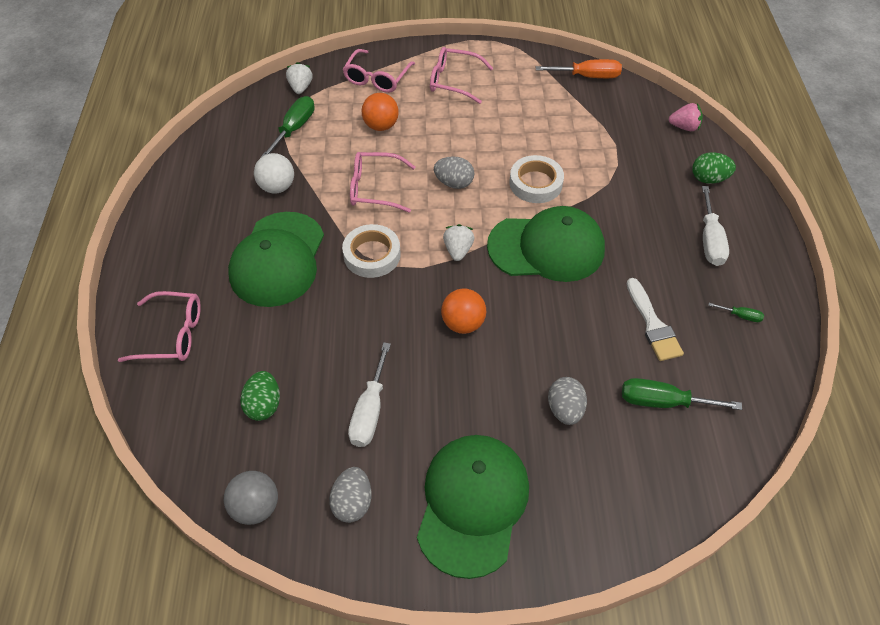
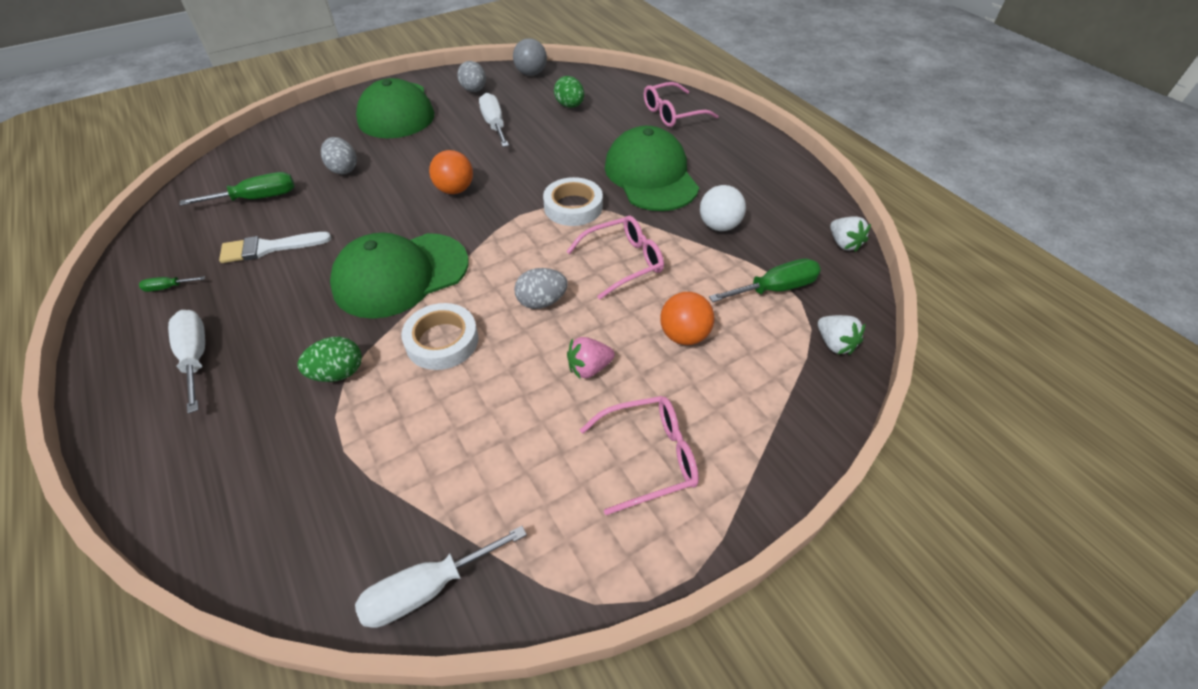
camera: 150 degrees right, 5 degrees down
(294, 128) = (775, 289): green screwdriver -> green screwdriver turned 105 degrees counterclockwise
(377, 78) = (759, 406): pink glasses -> none
(458, 250) = (493, 239): white strawberry -> white strawberry (843, 244)
(588, 76) = (427, 588): orange screwdriver -> white screwdriver
(653, 325) = (269, 248): white brush -> white brush turned 60 degrees counterclockwise
(684, 127) = (224, 543): pink strawberry -> pink strawberry (589, 368)
(708, 179) = (187, 451): green egg -> green egg (338, 373)

